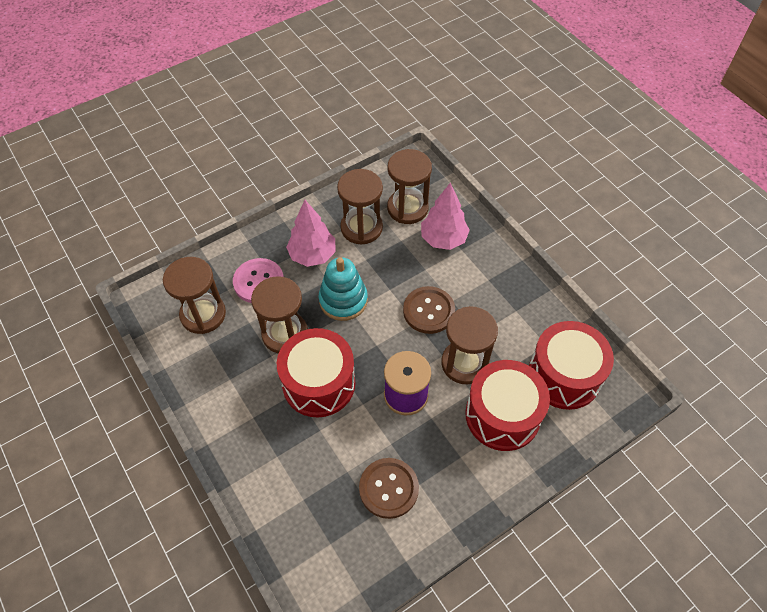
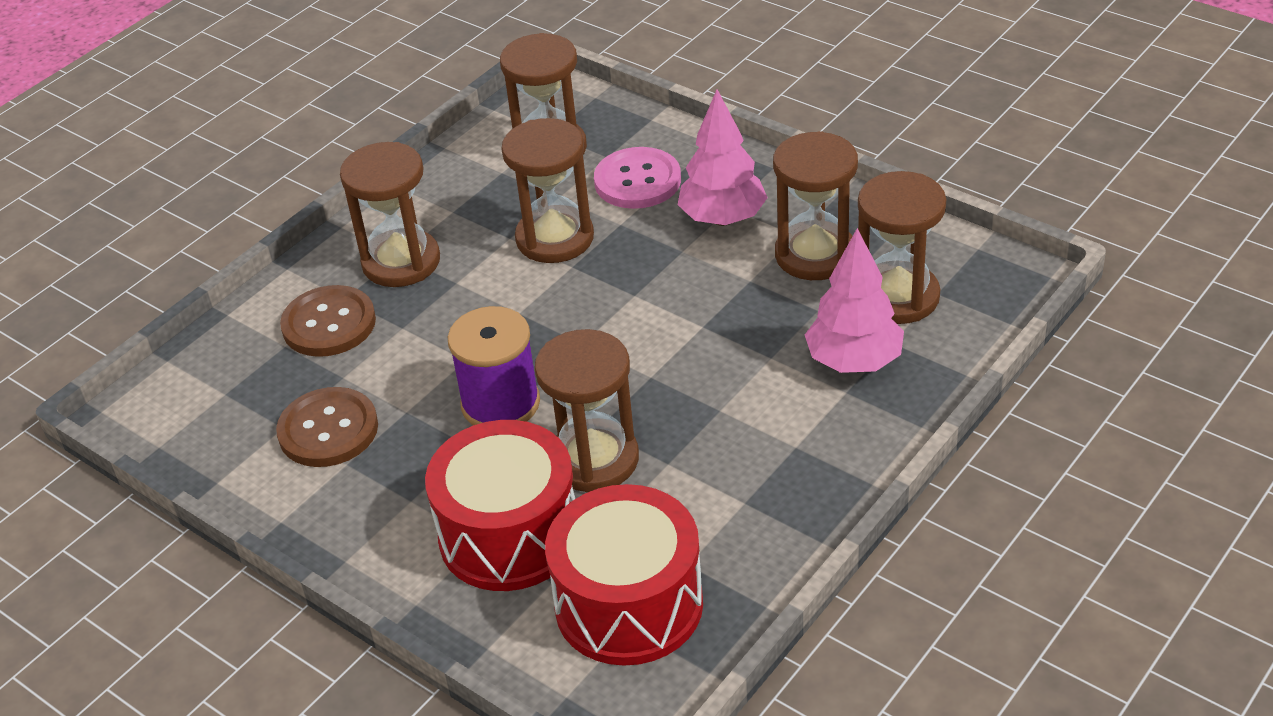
camera: 75 degrees right, 15 degrees down
(261, 417) = (401, 262): none -> brown hourglass
(319, 383) = (482, 301): red drum -> none
(343, 300) = (650, 279): turquoise stacking toy -> none
(429, 311) = (682, 385): brown button -> brown button (329, 324)

